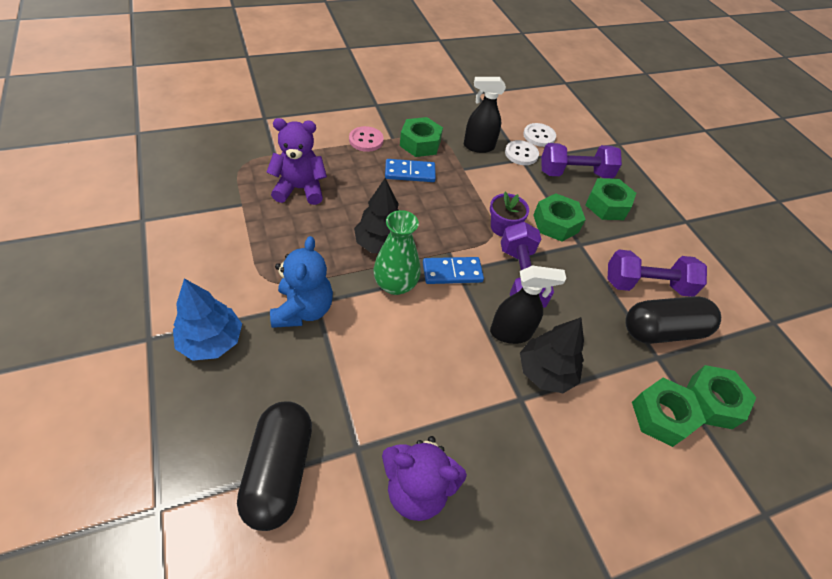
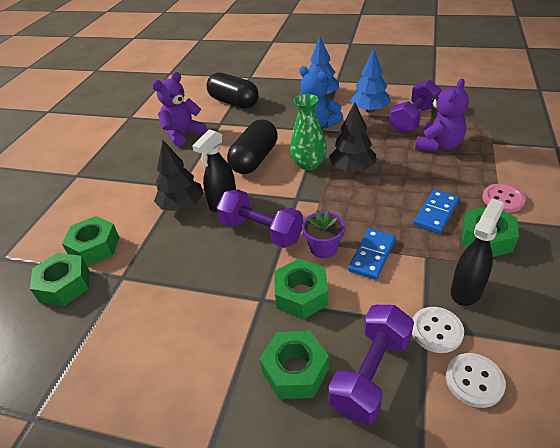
camera: 135 degrees right, 10 degrees down
(240, 267) = (369, 110): none -> blue tree
(452, 272) = (297, 195): blue domino -> blue domino (372, 255)
(646, 285) = (176, 323): purple dumbbell -> purple dumbbell (413, 119)
(662, 331) = (133, 298): black capsule -> black capsule (254, 159)

